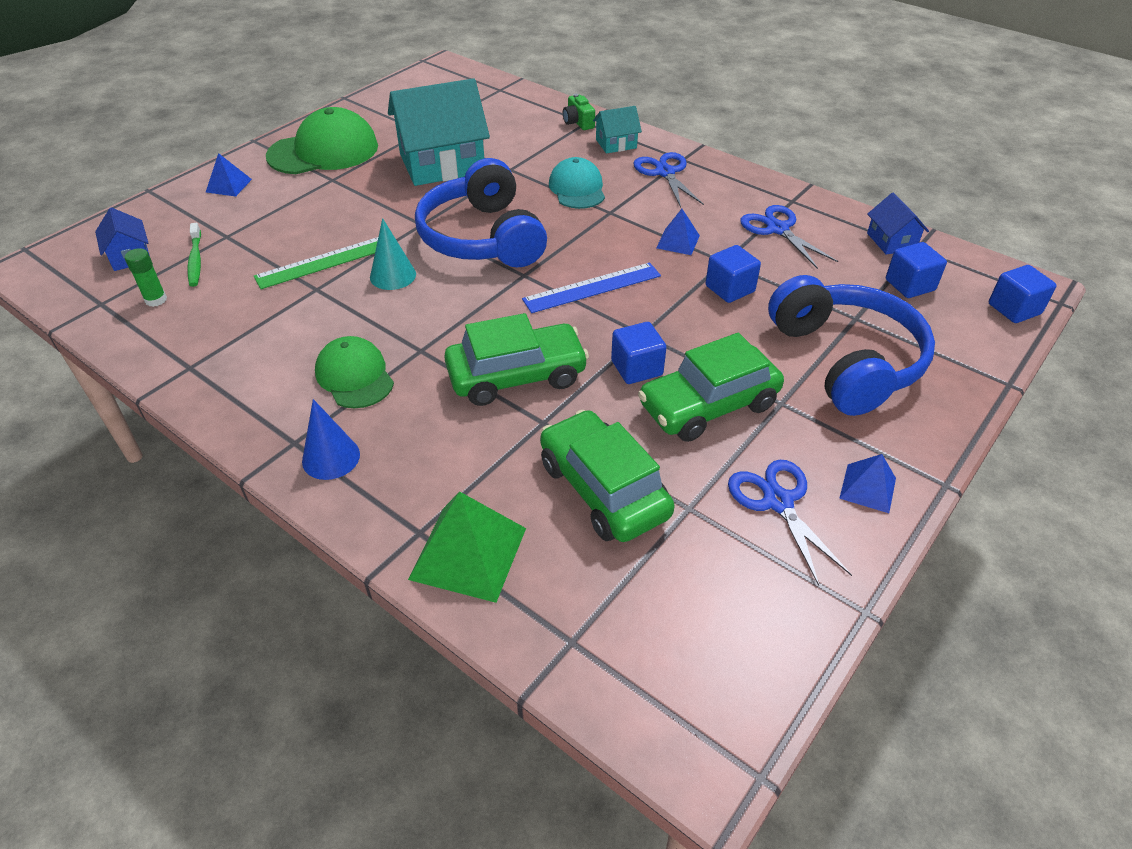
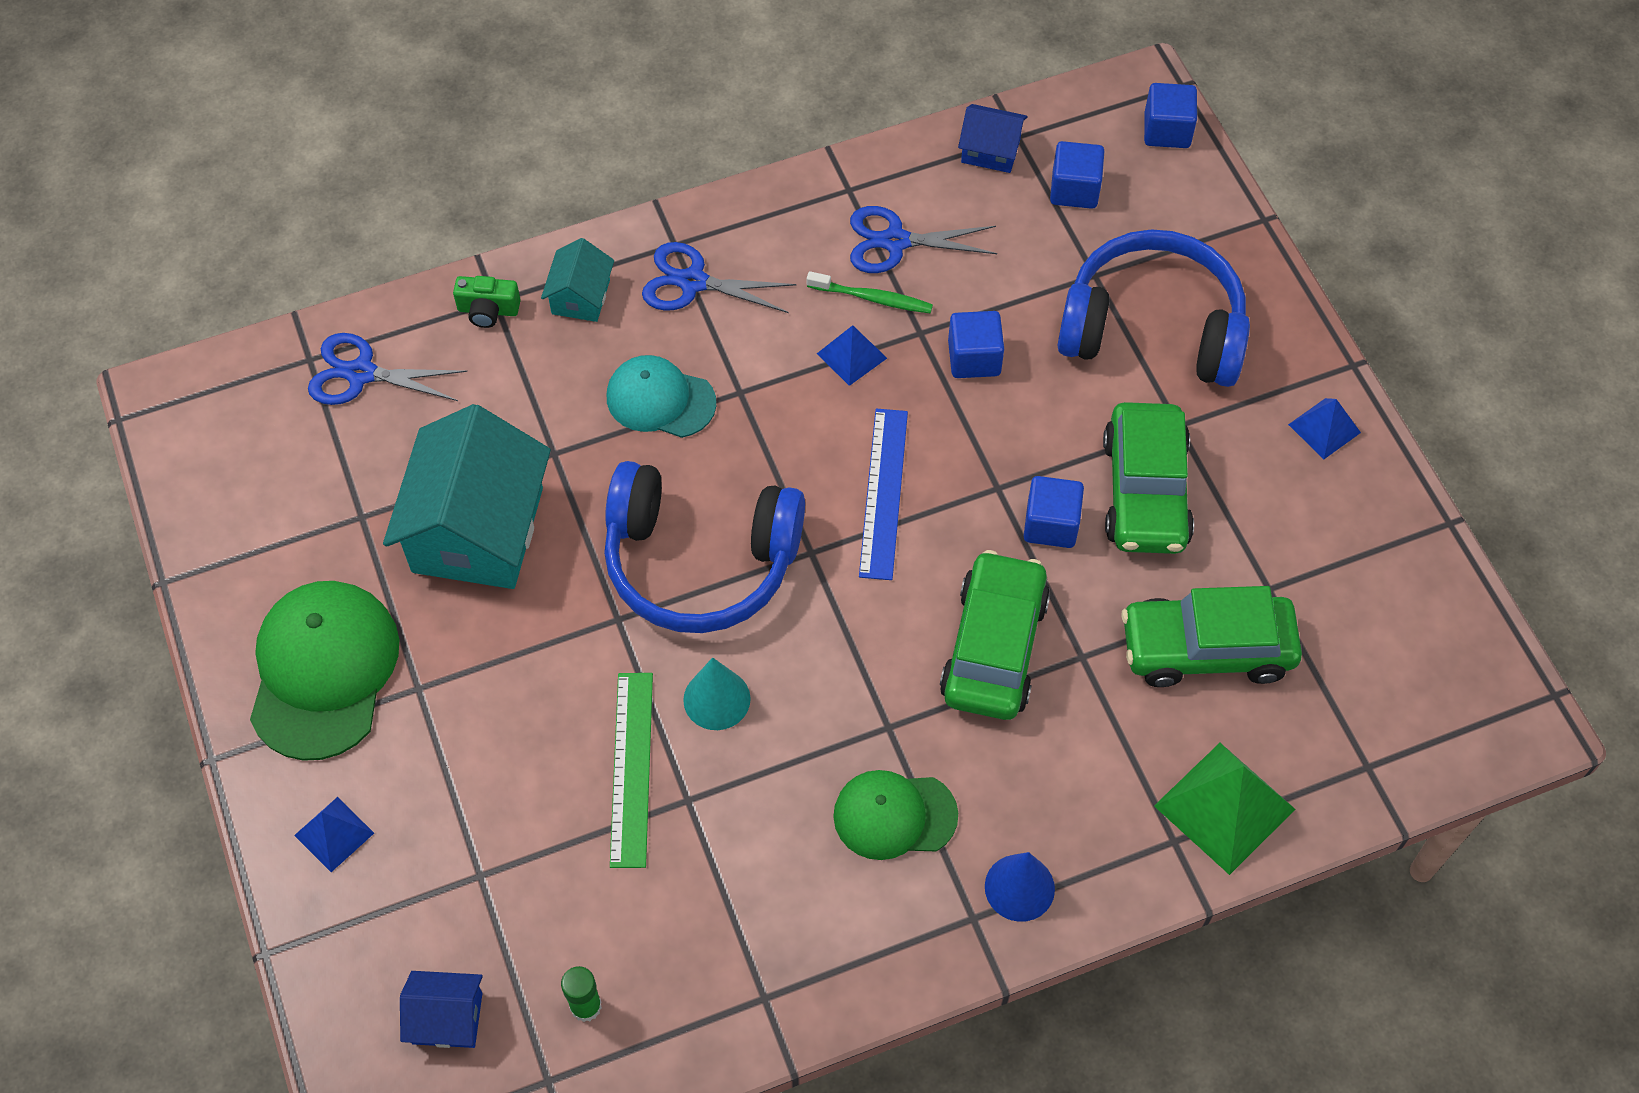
camera: 60 degrees left, 15 degrees up
(196, 260) = (518, 932): green toothbrush -> green toothbrush (872, 298)
(778, 501) = (1301, 511): blue scissors -> blue scissors (361, 373)

